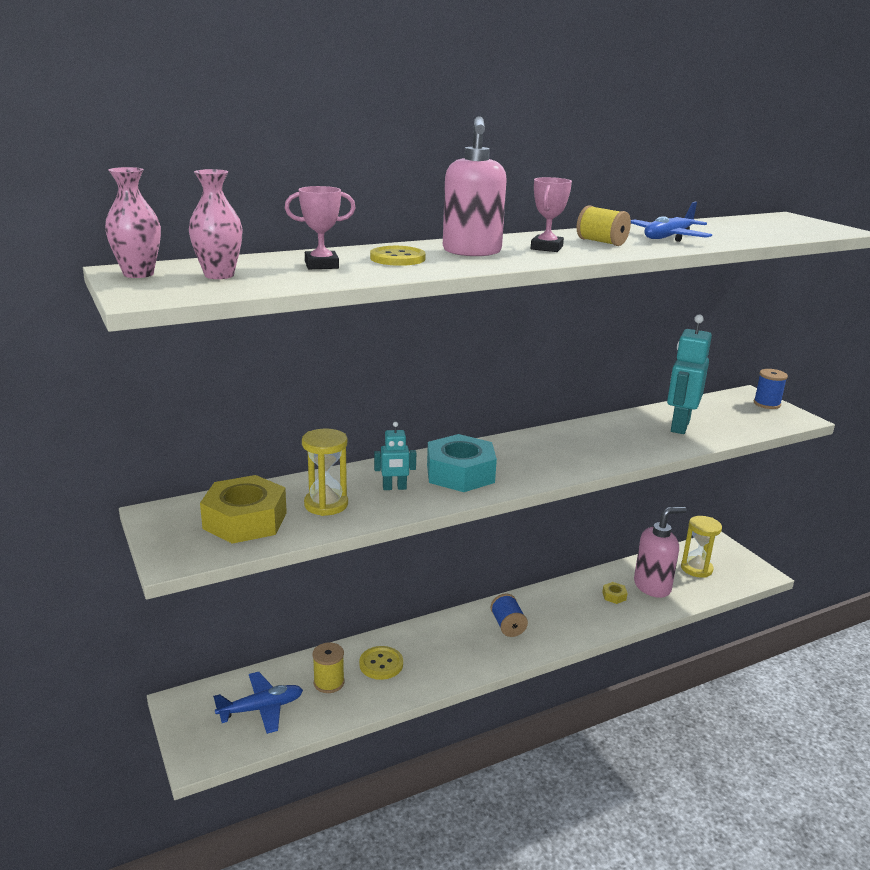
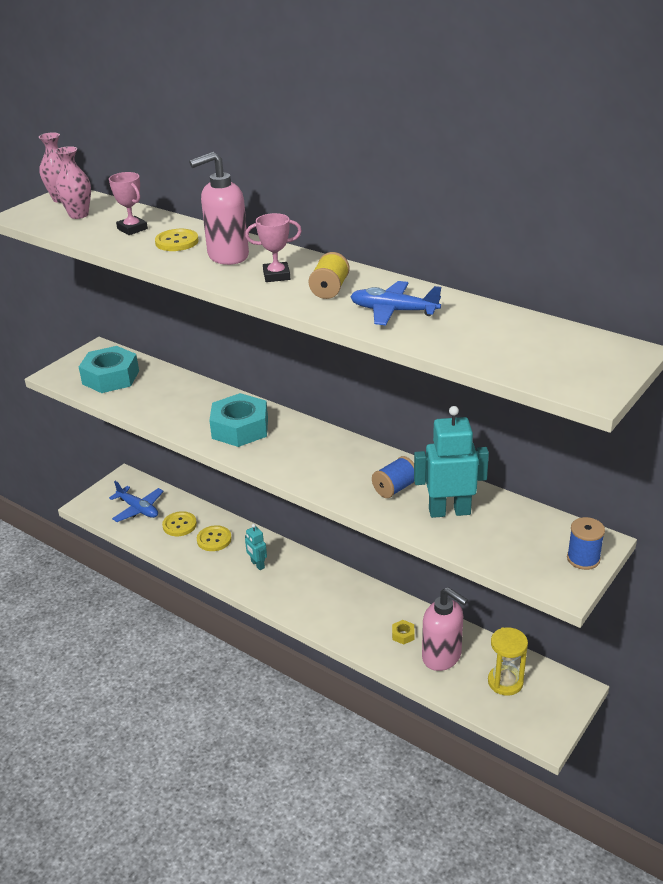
camera: 65 degrees right, 10 degrees up
(245, 520) = (111, 377): yellow nut -> turquoise nut
(326, 504) = (151, 395): yellow hourglass -> none
(329, 682) = (179, 525): yellow spool -> yellow button
(394, 488) = (194, 410): turquoise robot -> turquoise robot (257, 564)
(507, 626) = (306, 585): blue spool -> blue spool (395, 488)

